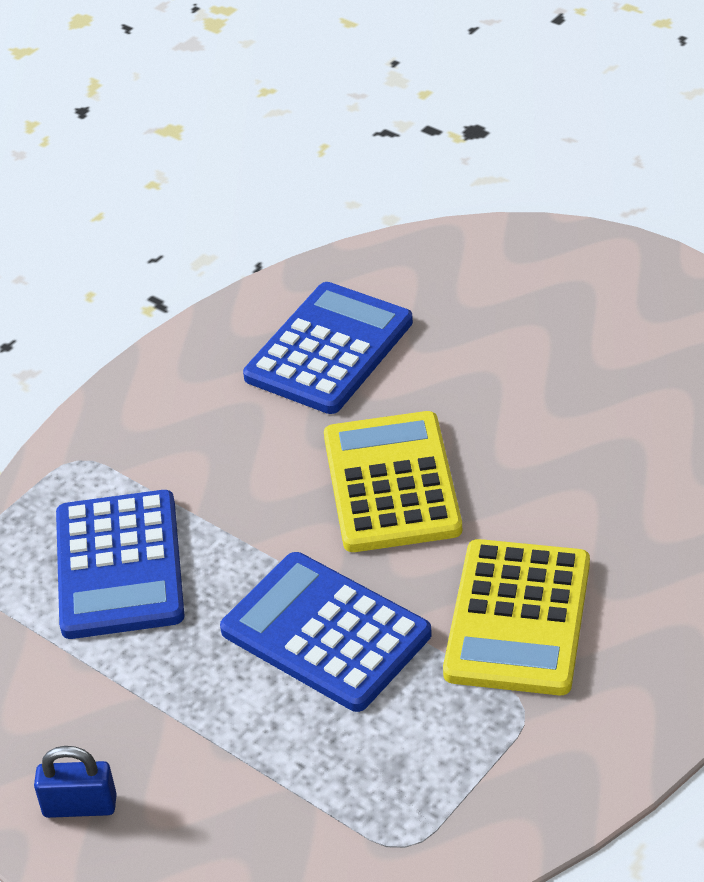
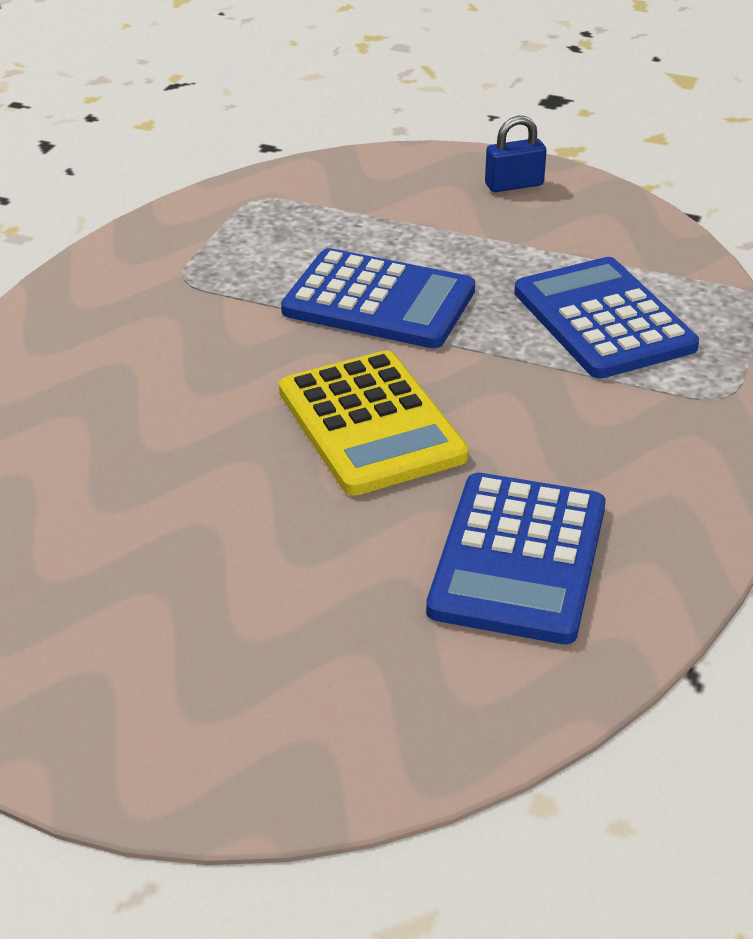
camera: 160 degrees right, 5 degrees down
(518, 618) = (204, 335): yellow calculator -> none

